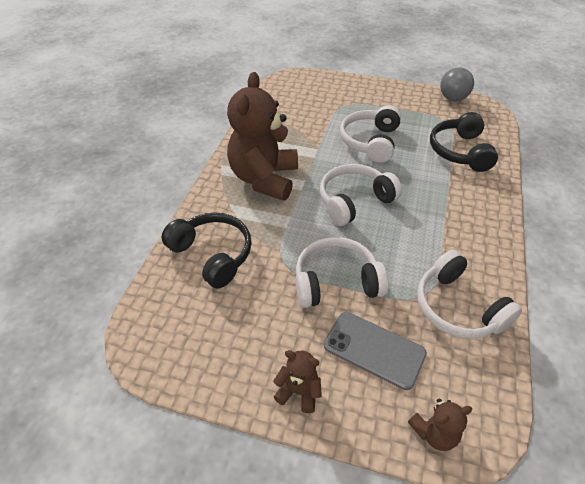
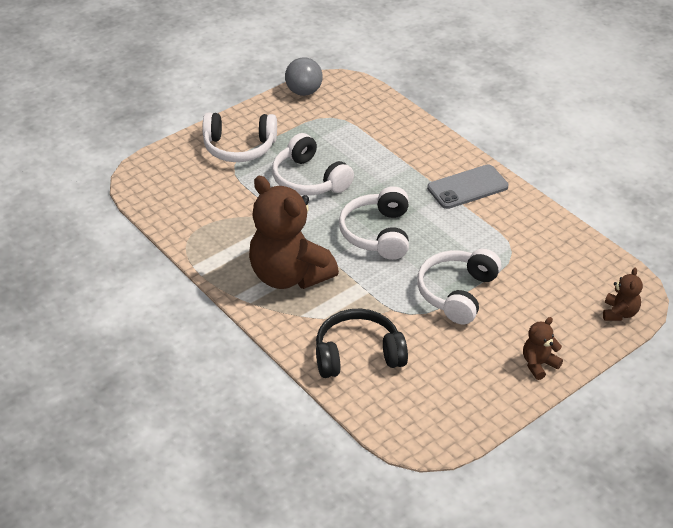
camera: 55 degrees left, 5 degrees down
(374, 349) = (536, 306): grey phone -> grey phone (467, 187)
(457, 307) = (537, 242): white headphones -> white headphones (239, 147)
(460, 151) = (380, 135): black headphones -> none

